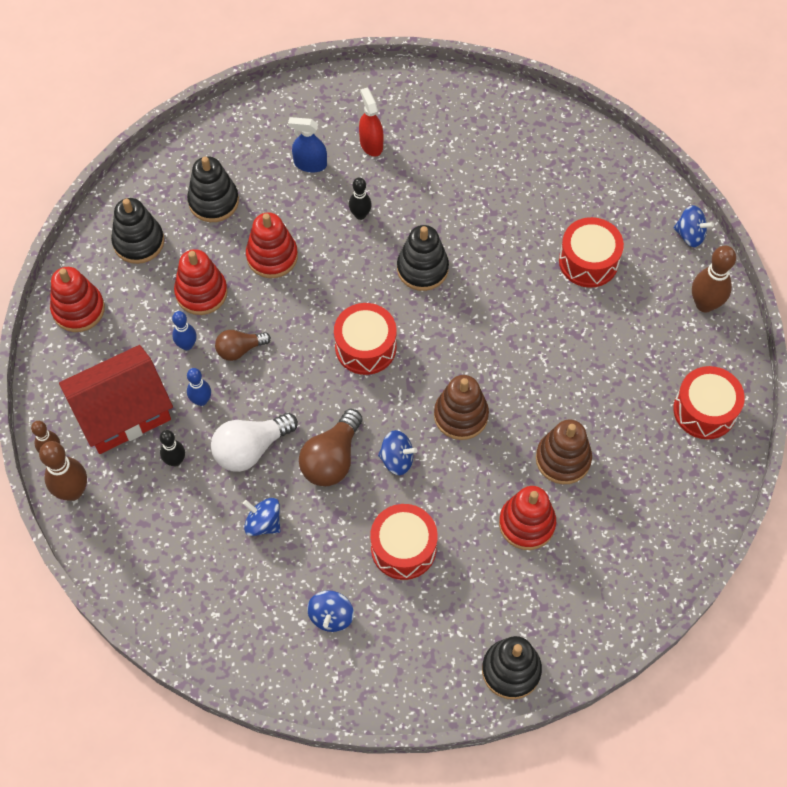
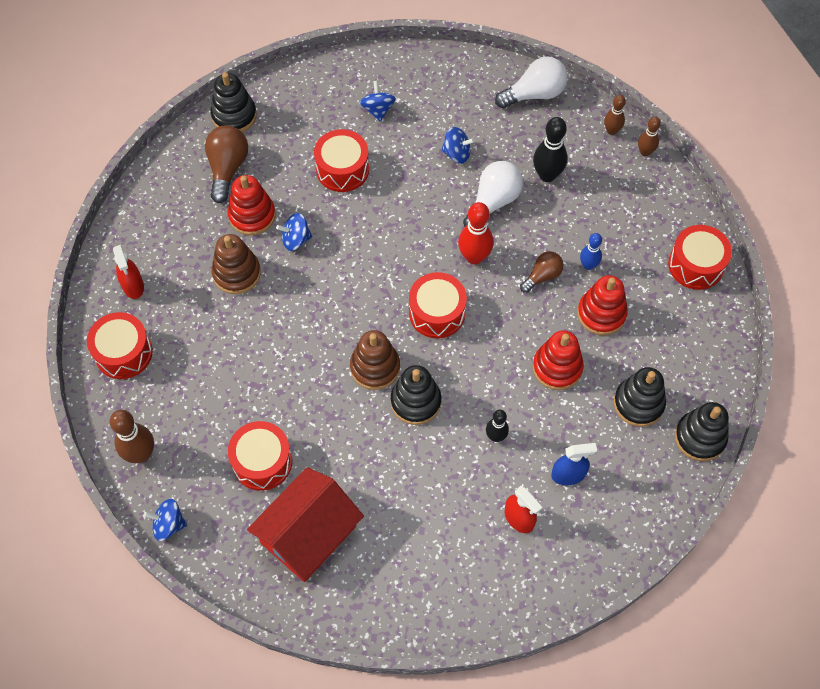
camera: 160 degrees right, 0 degrees up
(73, 491) = (611, 131): brown bowling pin -> brown bowling pin, size x0.61
(78, 309) = (696, 265): red stacking toy -> red drum
(123, 412) = (608, 197): red house -> red house (308, 534)
(134, 572) = (534, 94): none -> white light bulb
(138, 242) = (682, 341): black stacking toy -> black stacking toy (700, 437)
(175, 461) = (547, 175): black bowling pin -> black bowling pin, size x1.63
(201, 400) = (552, 225): blue bowling pin -> none
(300, 393) = (474, 257): none -> red bowling pin
(332, 458) = (425, 215): brown light bulb -> brown light bulb (227, 168)
(397, 459) = (373, 230): blue spinning top -> blue spinning top (296, 239)
(461, 415) = (333, 281): brown stacking toy -> brown stacking toy (375, 367)
(681, 482) = (133, 286): none -> red spray bottle

